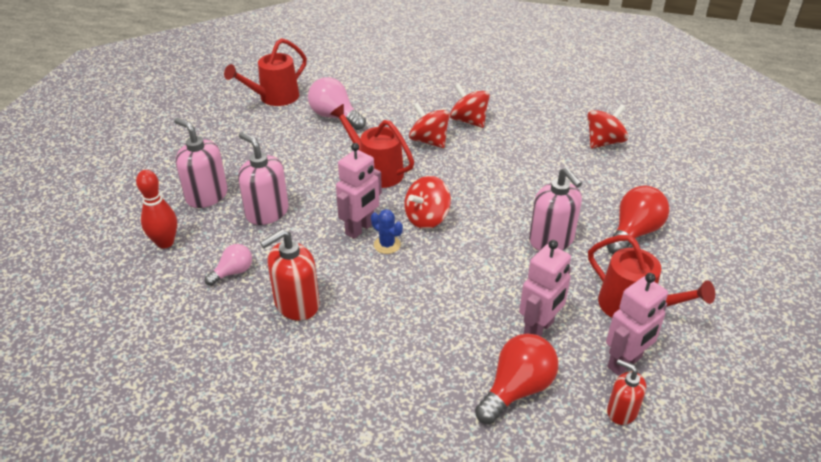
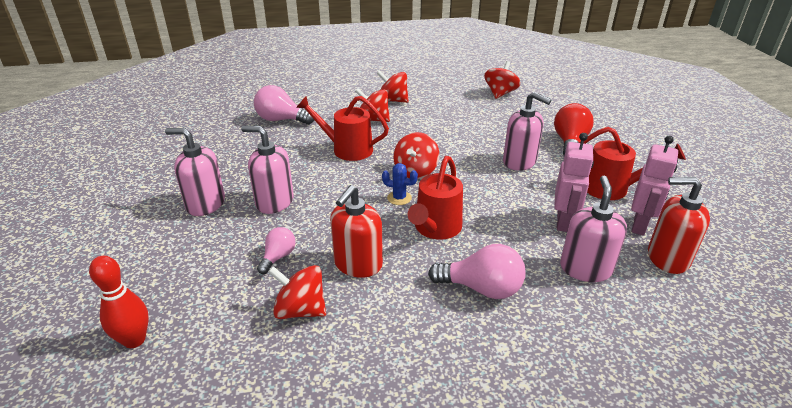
camera: 25 degrees left, 5 degrees down
(165, 243) = (190, 252): red bowling pin -> red bowling pin (134, 340)
(218, 331) = (300, 310): none -> red spinning top
(274, 98) = (215, 118): red watering can -> red watering can (435, 229)
(360, 229) = (367, 192): pink robot -> none
(393, 371) = (482, 288): none -> pink light bulb
(517, 389) = (585, 268): red light bulb -> pink soap dispenser
(621, 411) = (667, 258): red soap dispenser -> red soap dispenser, size x1.65

